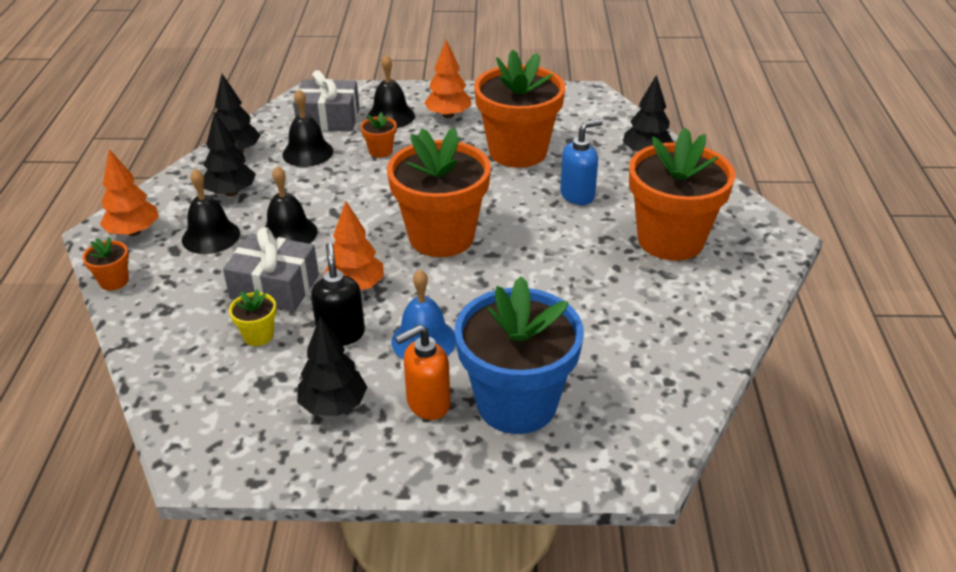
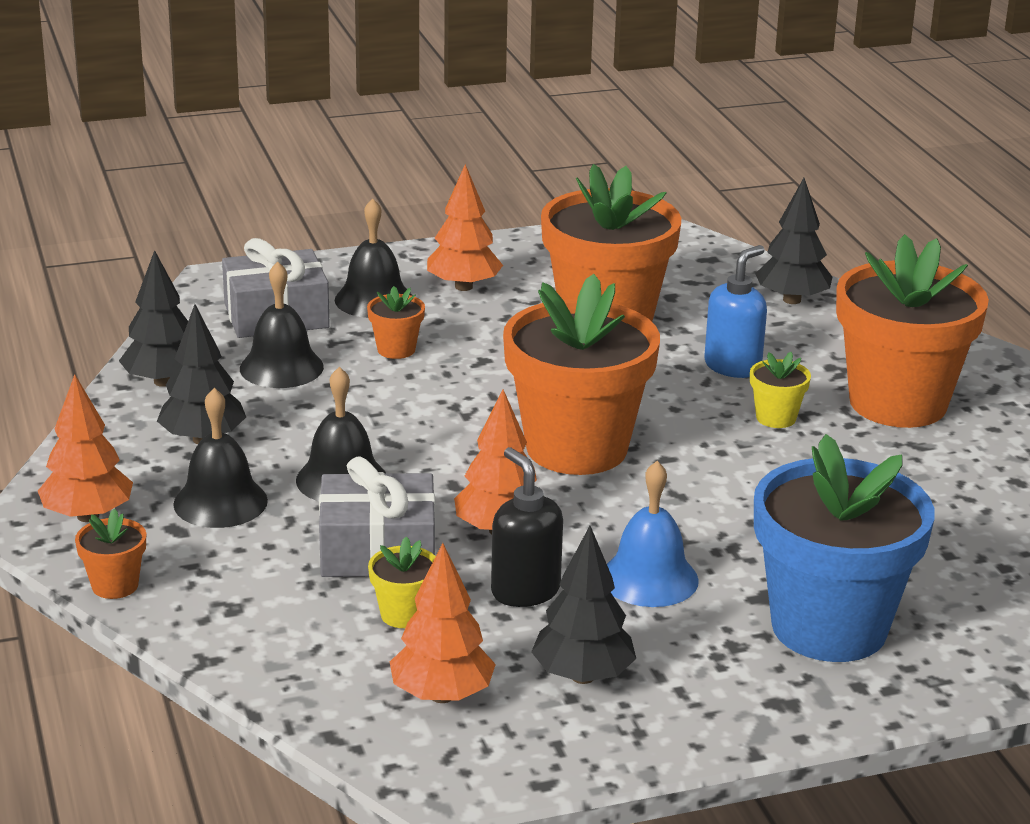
camera: 20 degrees left, 10 degrees down
(239, 400) = (442, 695): none -> orange tree
(427, 404) = (711, 650): orange soap dispenser -> none
(582, 237) = (776, 418): none -> yellow flower pot

